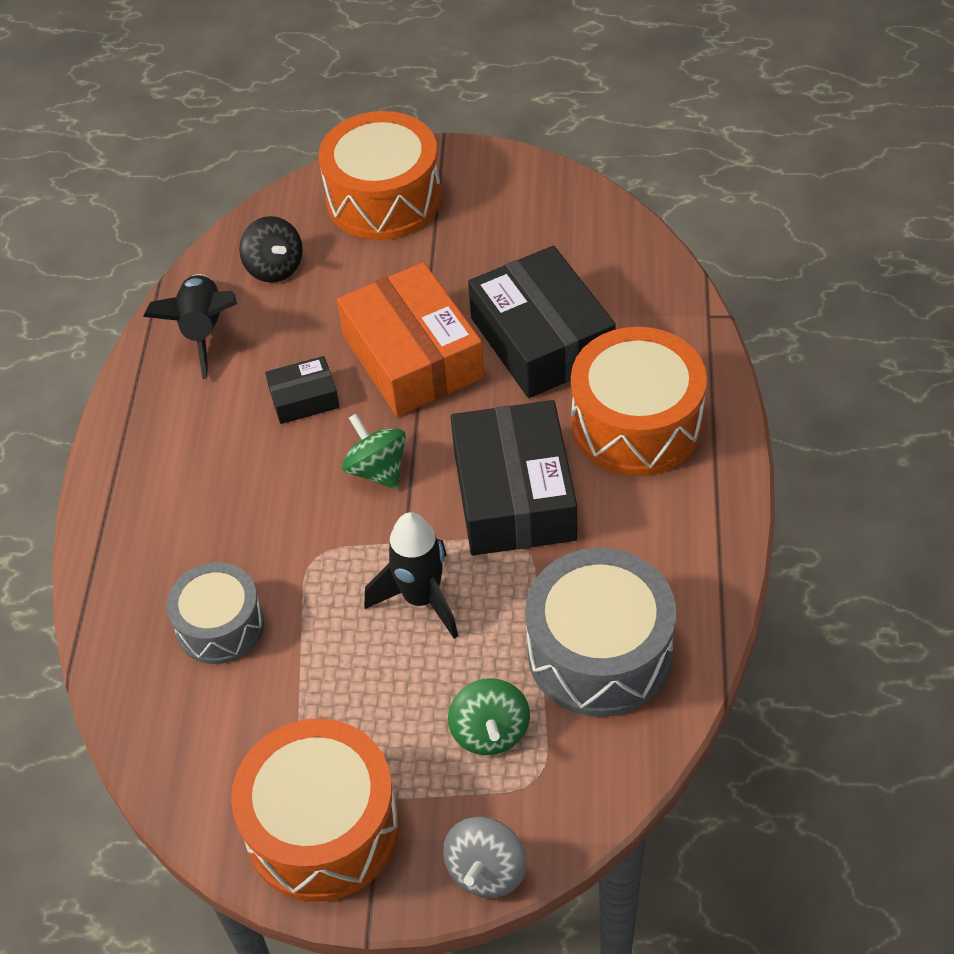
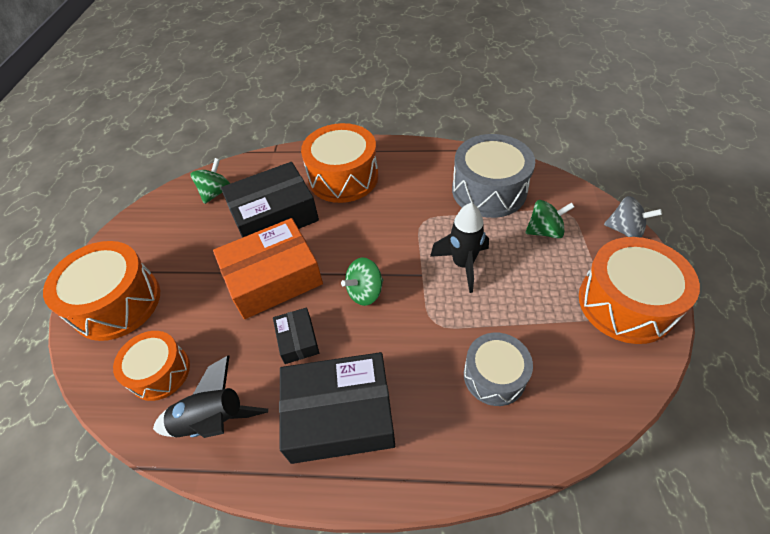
camera: 90 degrees left, 0 degrees up
(274, 268) = (160, 372): black spinning top -> orange drum
(514, 494) = (388, 225): black box -> black box (340, 415)
(598, 256) = (216, 192): none -> green spinning top

